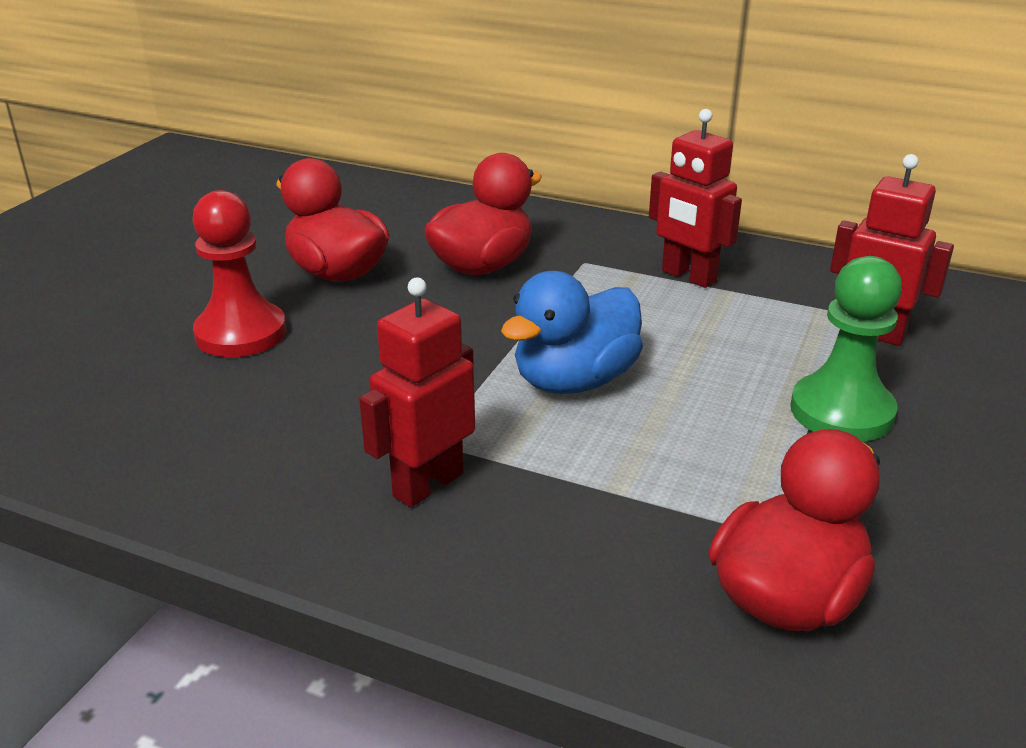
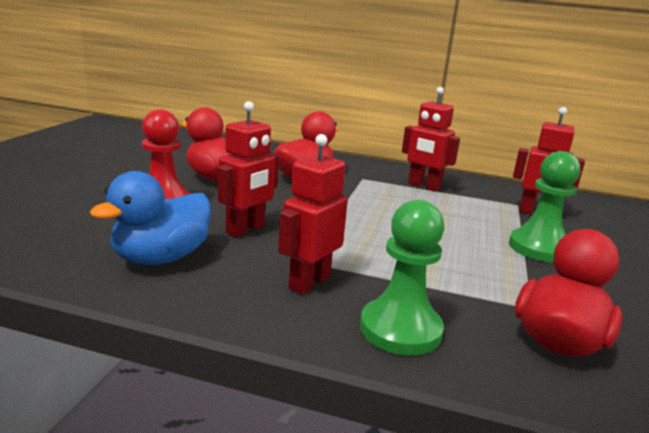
camera: 10 degrees left, 10 degrees down
(357, 381) = (246, 230): none -> red robot
(541, 573) = (400, 329): none -> green pawn
(574, 381) = (380, 232): blue duck -> blue duck (161, 258)

